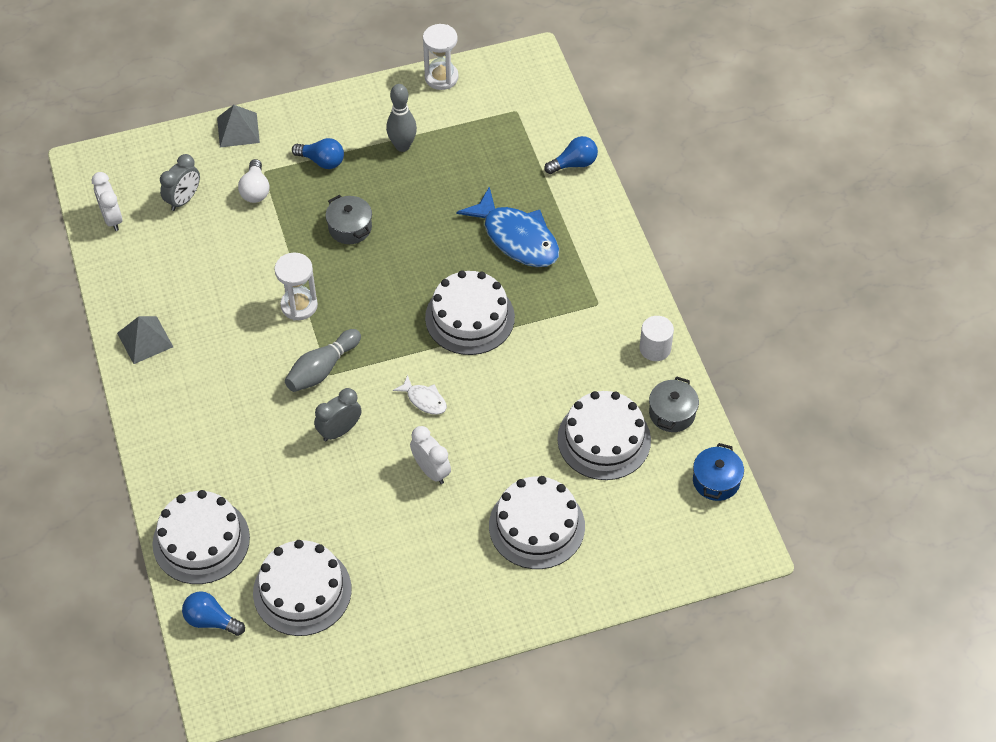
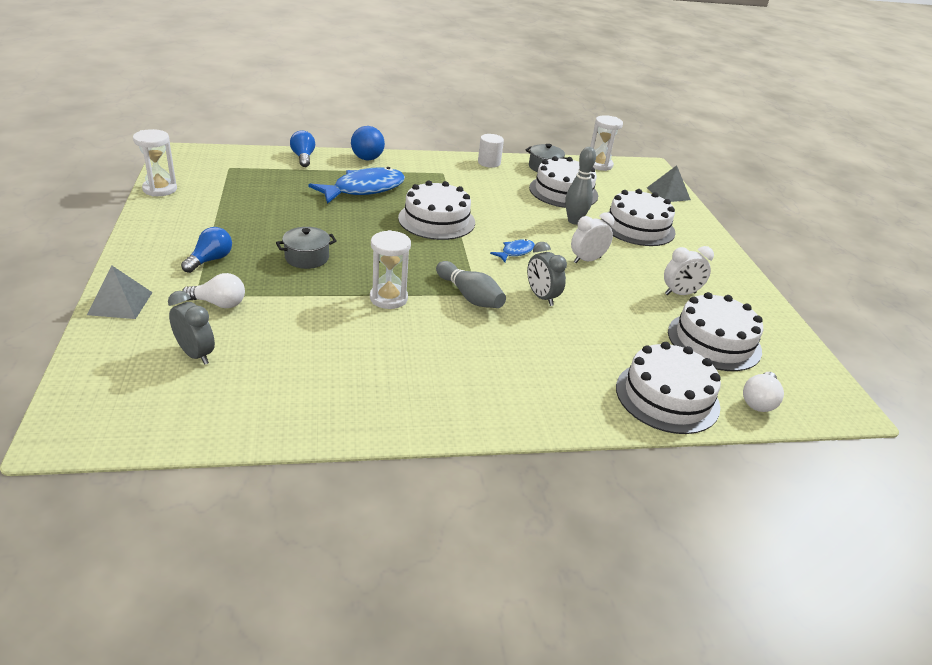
camera: 85 degrees left, 20 degrees down
(112, 218) = (184, 417): white clock -> white clock (680, 293)
(145, 340) = (393, 408): grey pyramid -> grey pyramid (668, 193)
(211, 620) = (759, 401): blue light bulb -> white light bulb
(402, 146) = (226, 218): grey bowling pin -> grey bowling pin (574, 221)
(424, 400) = (515, 252): white fish -> blue fish
(602, 222) = (367, 159): none -> blue ball
(716, 481) = (599, 165): blue pot -> white hourglass

